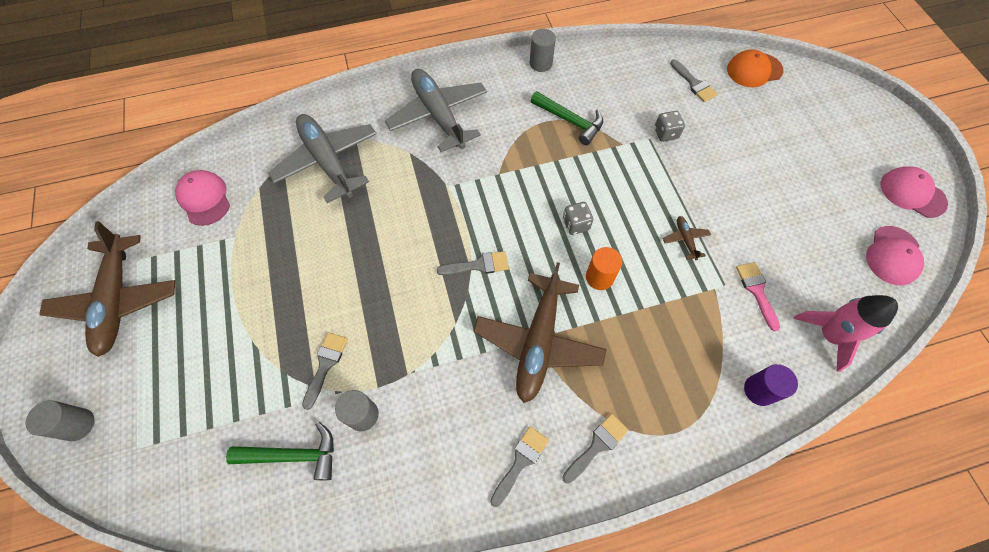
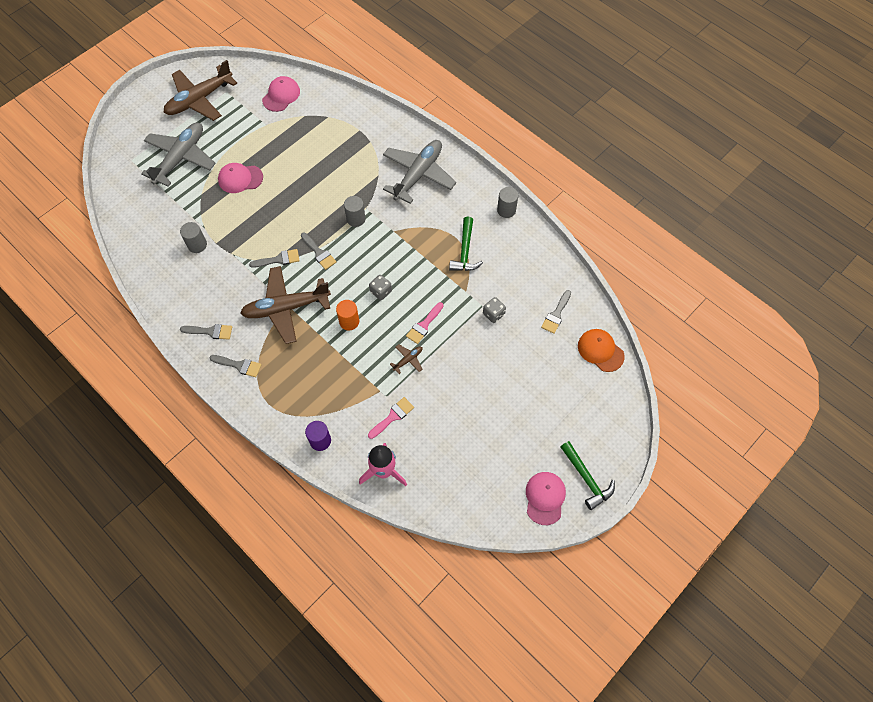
camera: 60 degrees right, 0 degrees up
(78, 424) = (130, 129): grey cylinder -> grey cylinder (356, 219)
(293, 455) = (161, 226): green hammer -> green hammer (586, 479)
(325, 364) = (215, 212): grey brush -> grey brush (278, 259)
(327, 161) = (344, 137): grey plane -> grey plane (181, 158)
(646, 203) = (424, 325): none -> pink brush
(893, 255) = (475, 497): pink cap -> pink cap (240, 179)

